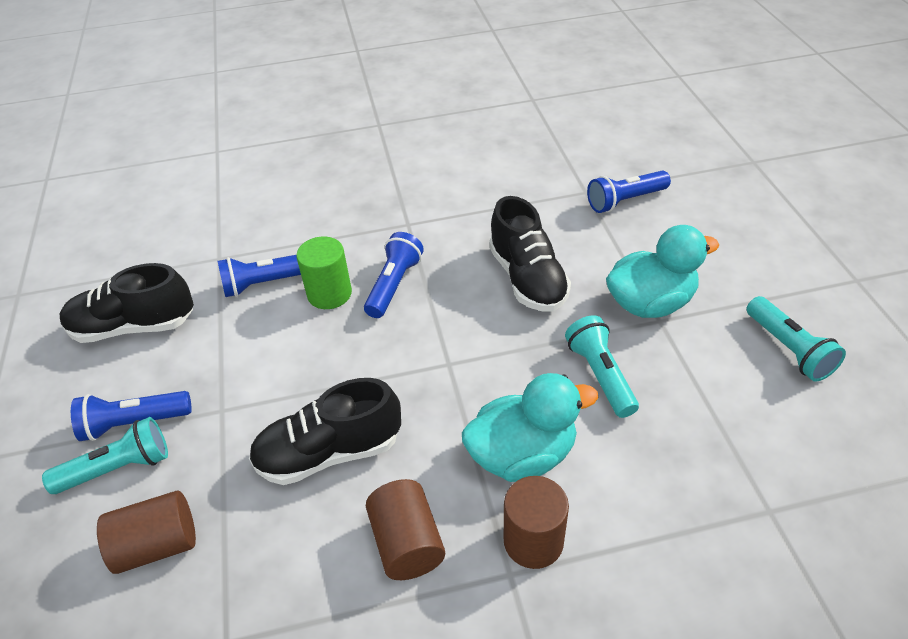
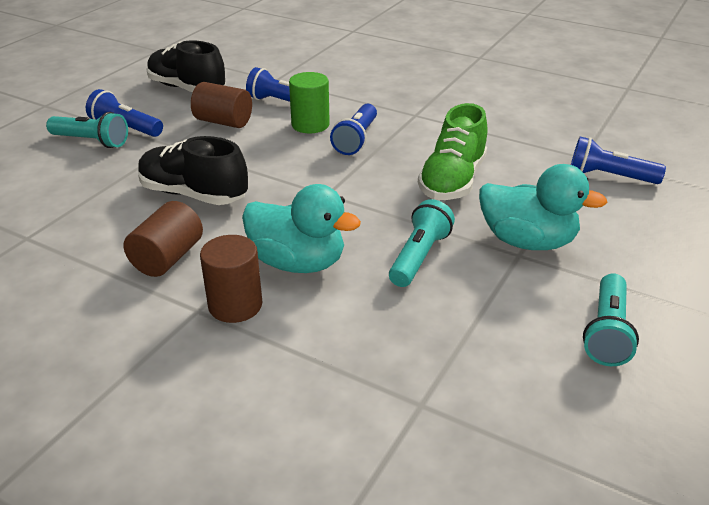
camera: 40 degrees right, 10 degrees down
(157, 545) = (60, 181): brown cylinder -> brown cylinder (223, 122)
(394, 285) = (356, 140): blue flashlight -> blue flashlight turned 135 degrees clockwise
(527, 279) = (452, 181): black shoe -> green shoe

